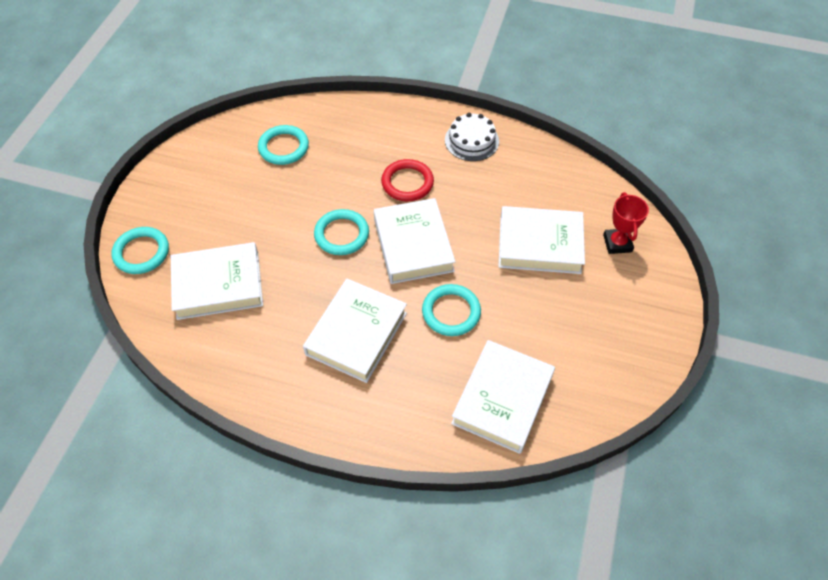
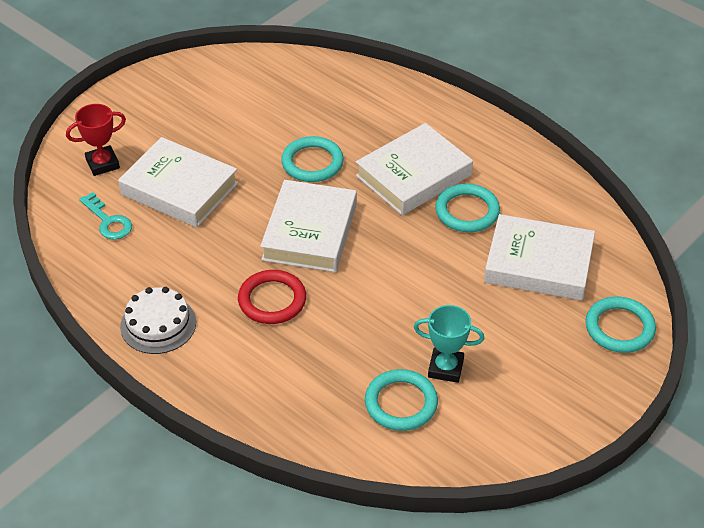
camera: 155 degrees left, 10 degrees down
(263, 179) = (445, 368): none -> turquoise trophy
(341, 234) = (381, 269): turquoise ring -> turquoise ring (467, 211)
(502, 399) = (313, 90): white book -> none
(568, 198) = (108, 221): none -> turquoise key
(617, 243) = (102, 164): red trophy -> red trophy turned 45 degrees clockwise

